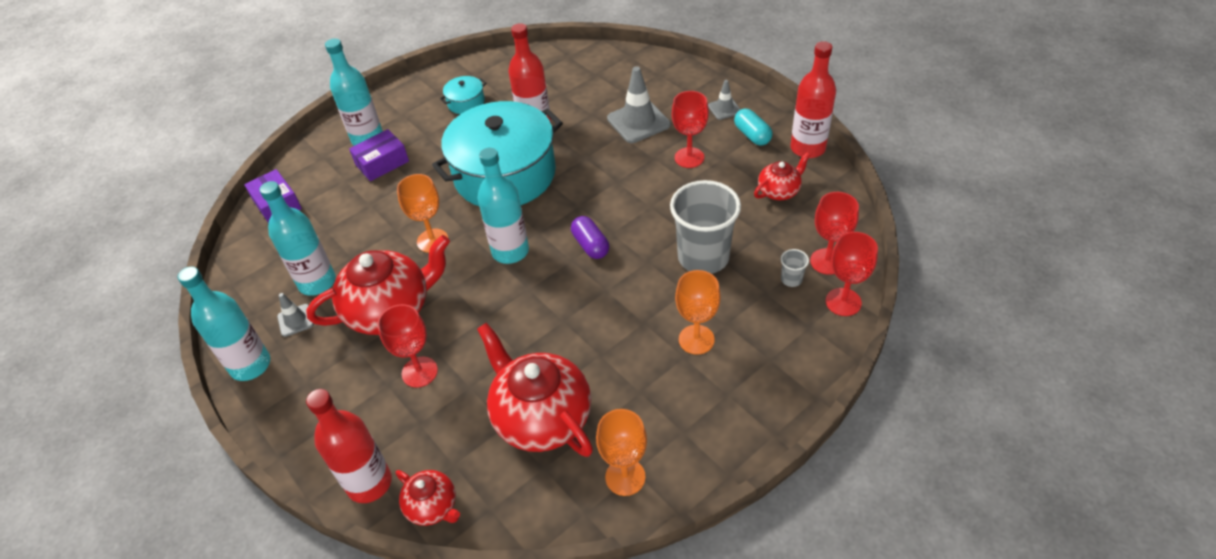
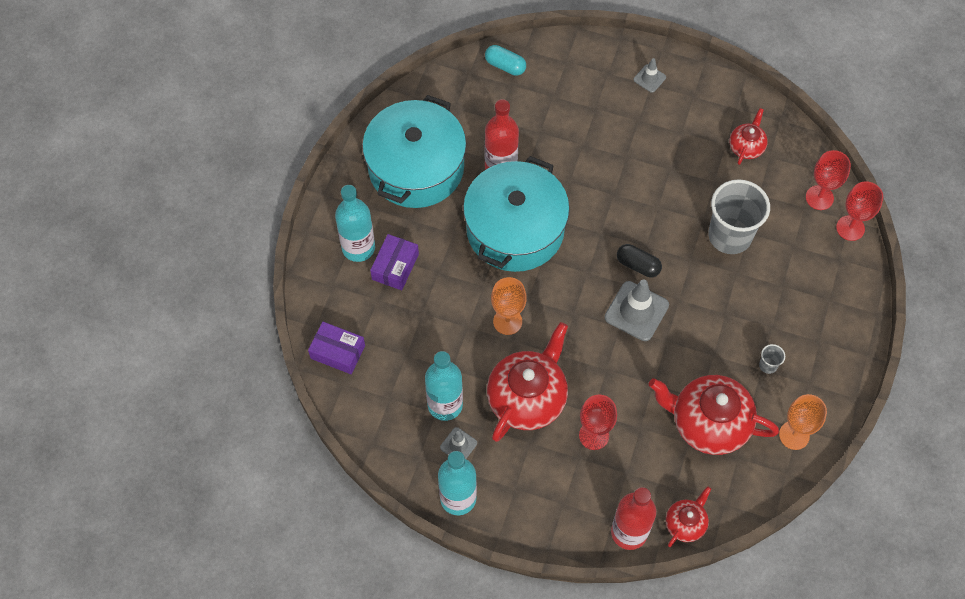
camera: 35 degrees left, 15 degrees up
(433, 506) = (685, 523): red teapot -> red teapot turned 60 degrees counterclockwise
(466, 103) = (416, 168): turquoise pot -> turquoise pot, size x2.49
(510, 251) = (579, 301): turquoise bottle -> none
(590, 245) = (638, 265): purple capsule -> black capsule
(638, 122) = (587, 123): grey traffic cone -> grey traffic cone (636, 311)
(689, 157) = (655, 144): red goblet -> none
(696, 339) = (771, 309): orange goblet -> none
(752, 135) = (690, 98): turquoise capsule -> turquoise capsule (505, 66)
(791, 279) = (804, 225): grey cup -> grey cup (768, 365)
(807, 148) = (741, 93): red bottle -> none

